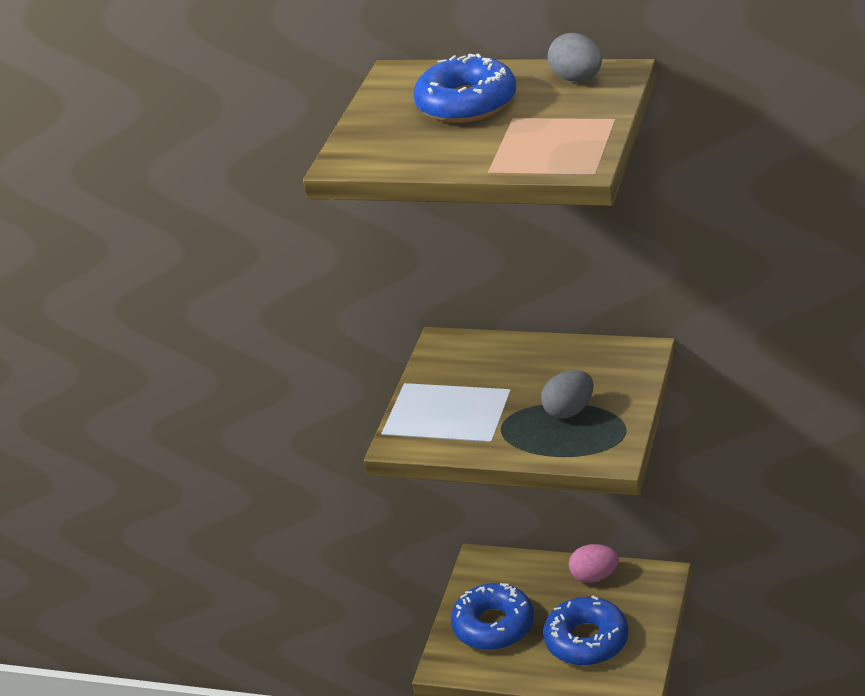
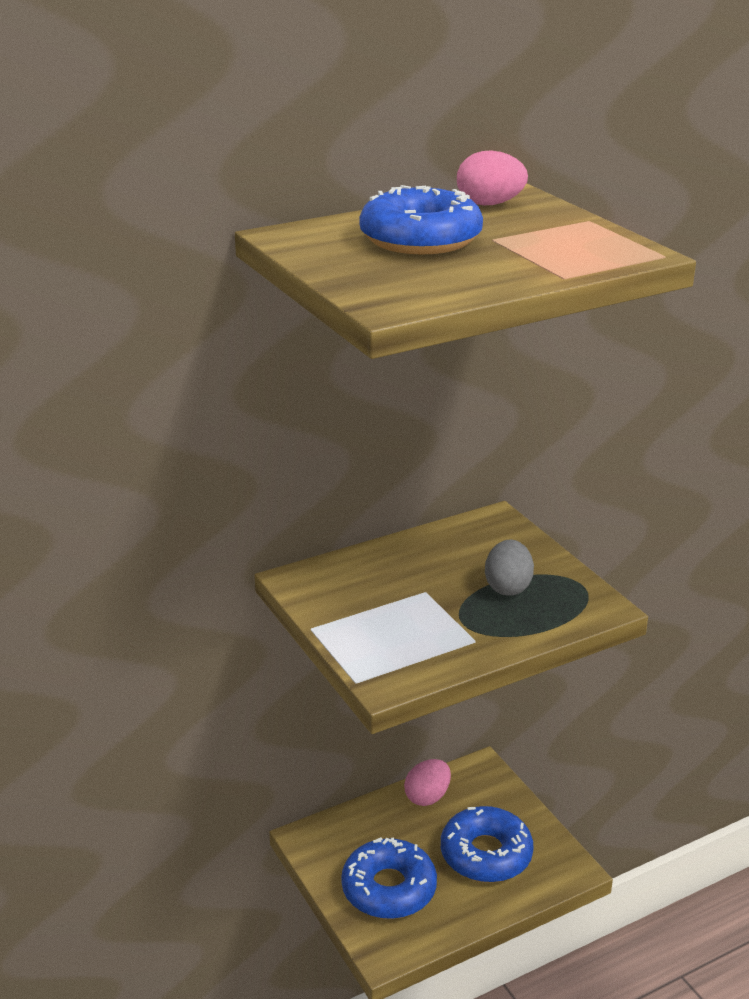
camera: 50 degrees left, 5 degrees down
(577, 79) = (489, 204): grey egg -> pink egg

